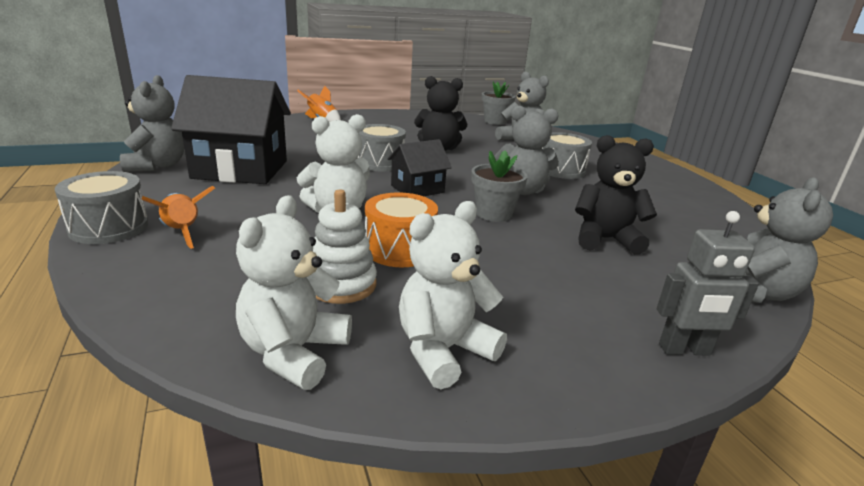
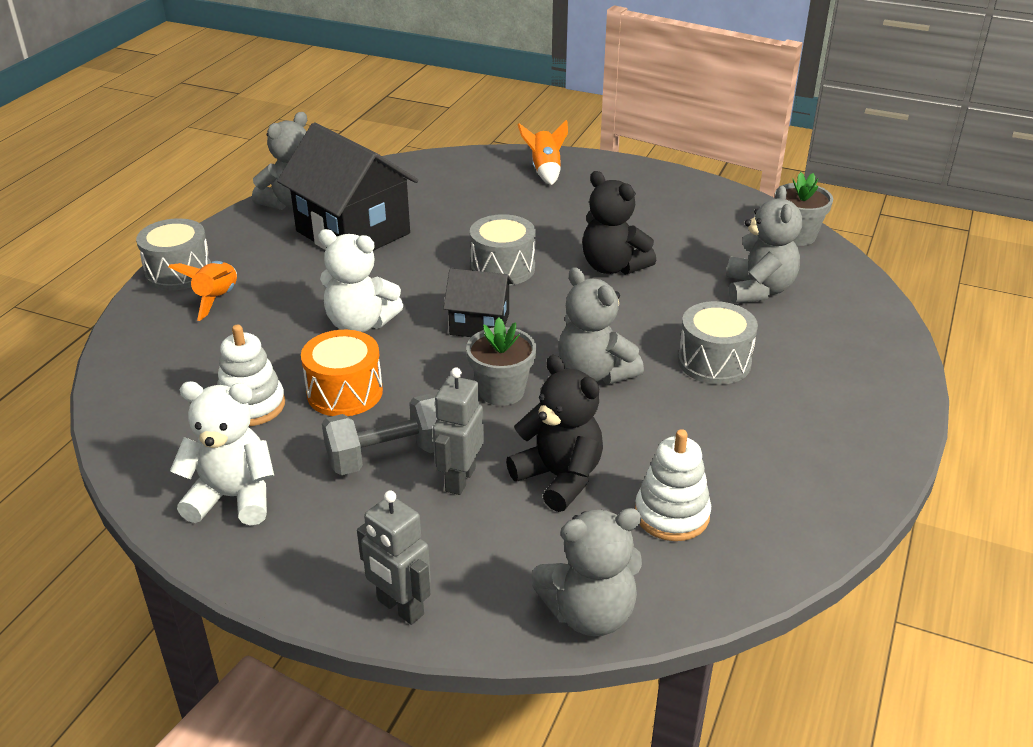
camera: 45 degrees right, 10 degrees up
(294, 353) = (150, 445): white teddy bear -> none
(499, 271) = (388, 456): none -> grey dumbbell
(563, 263) = (460, 479): none -> grey robot
(679, 232) = (671, 514): none -> white stacking toy

